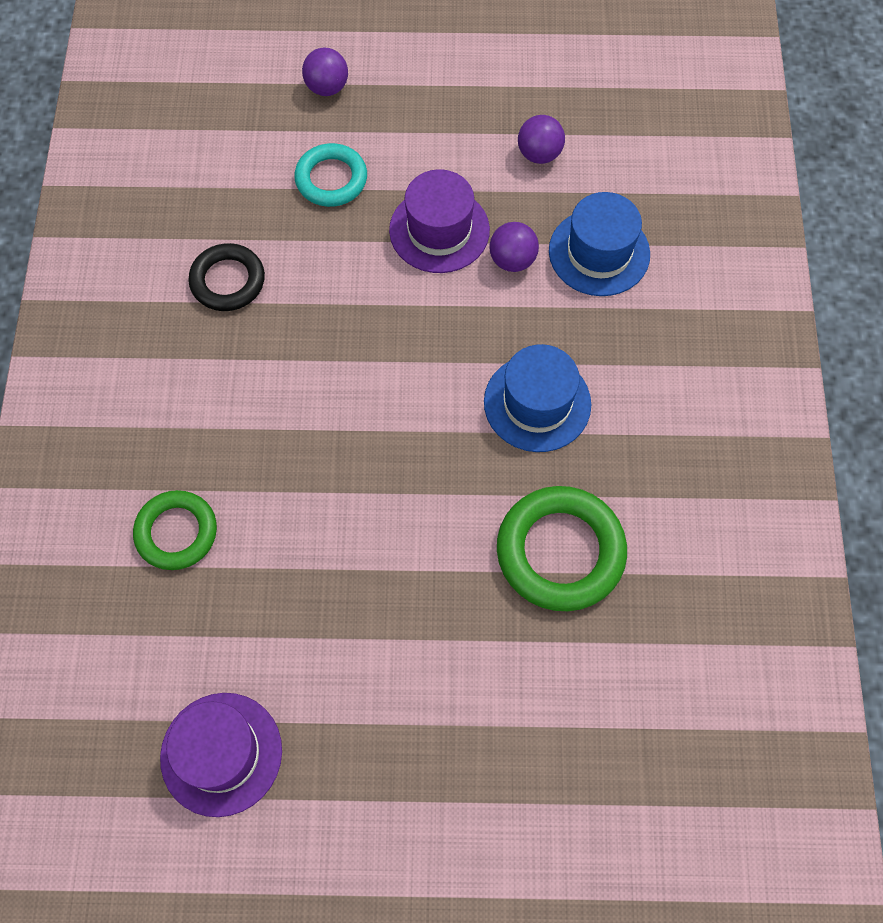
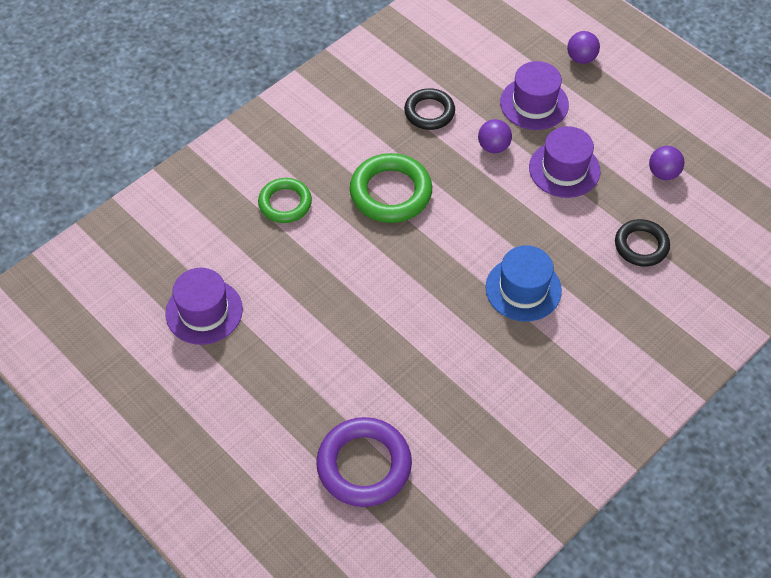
camera: 45 degrees right, 10 degrees down
(331, 179) = (534, 103): turquoise ring -> purple hat
(512, 260) = (588, 213): purple ball -> purple ball (493, 147)
(560, 551) = (456, 365): green ring -> green ring (391, 192)
(587, 759) = (364, 465): none -> purple ring
(599, 252) = (641, 245): blue hat -> black ring

